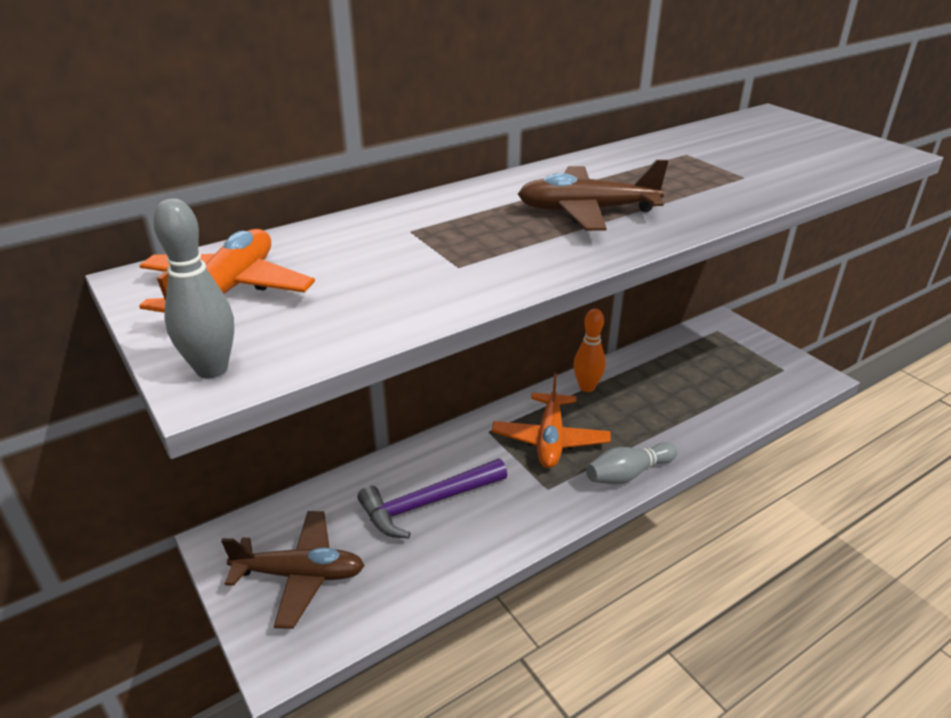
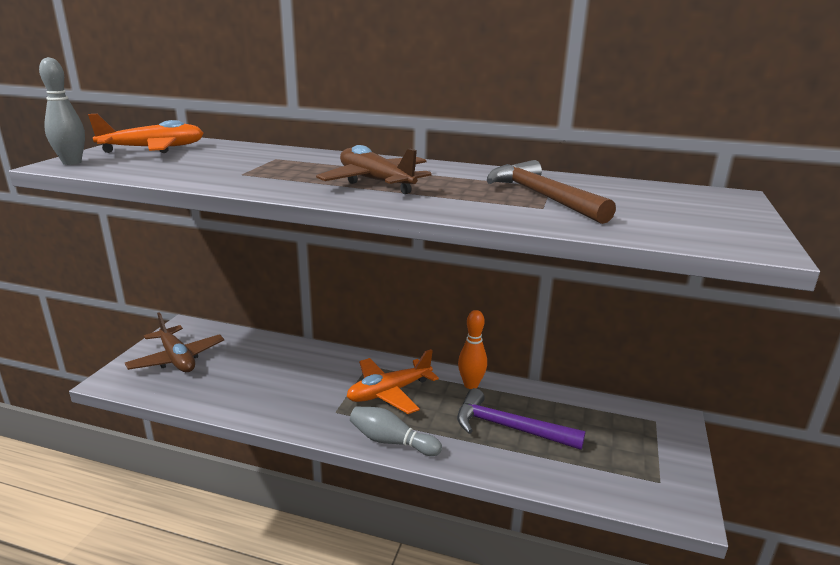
camera: 50 degrees right, 10 degrees down
(427, 503) = (273, 373): purple hammer -> purple hammer (509, 428)
(714, 167) = (542, 197): none -> brown hammer

